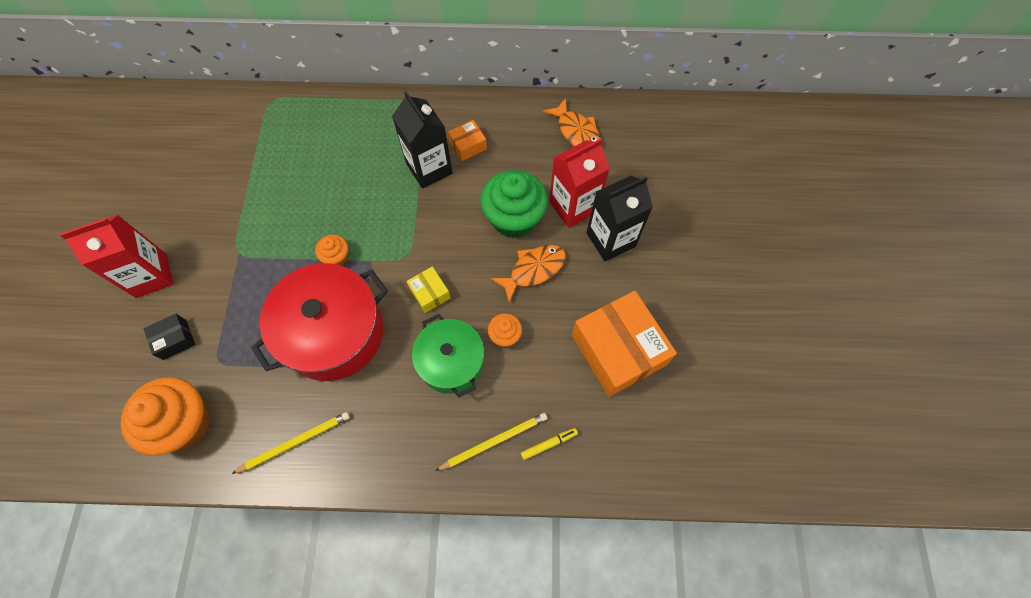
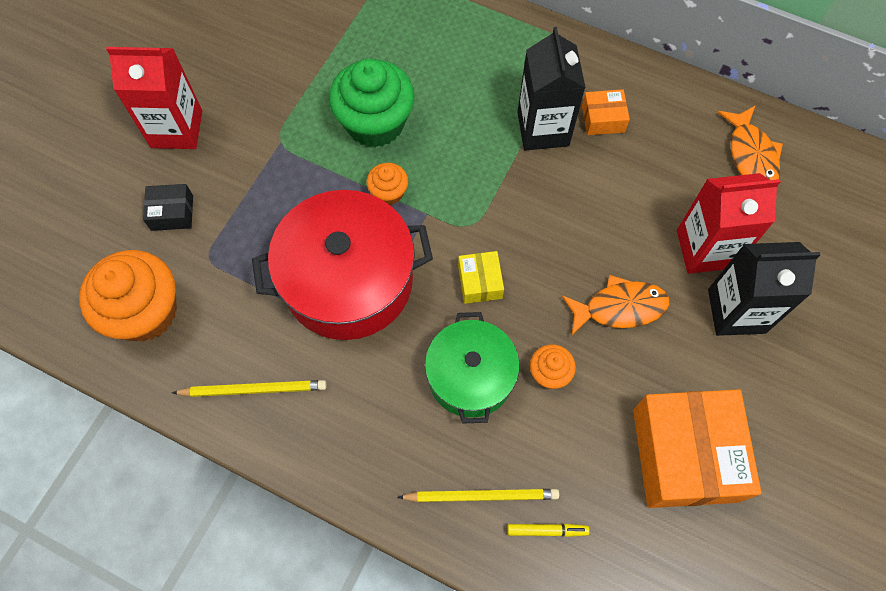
camera: 25 degrees right, 0 degrees up
(514, 218) = (622, 233): green cupcake -> green cupcake (375, 123)

